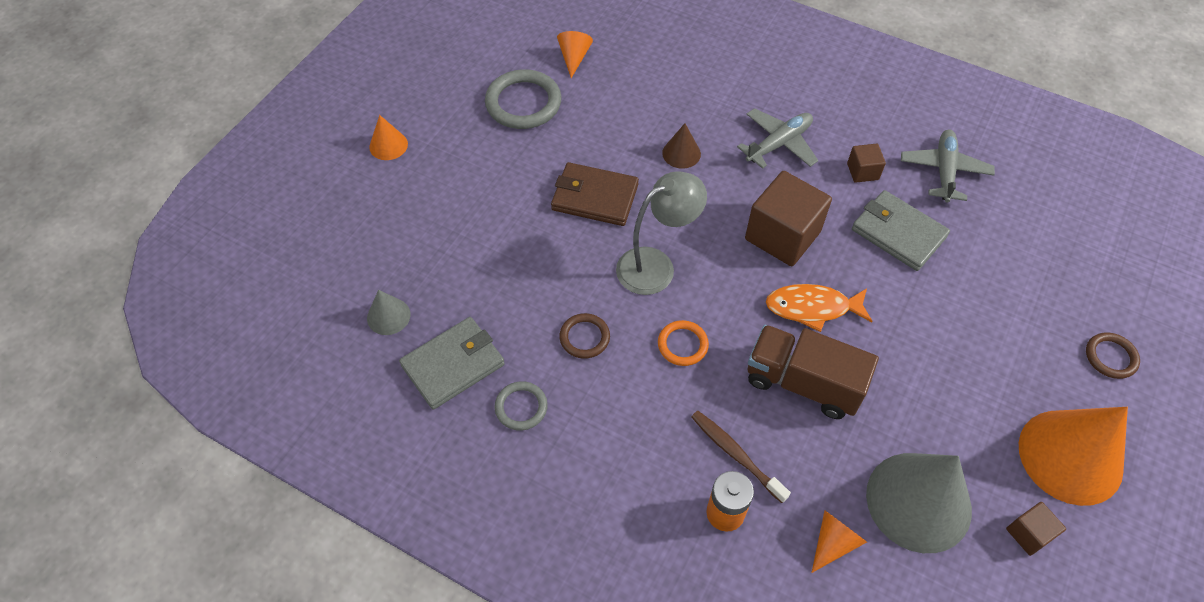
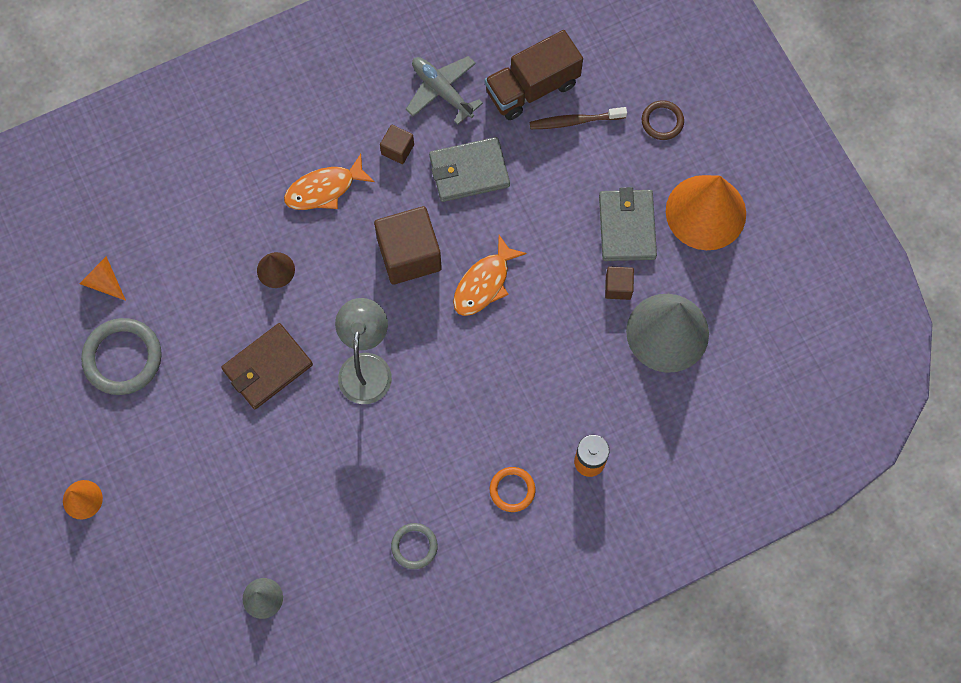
camera: 55 degrees left, 15 degrees up
(453, 365) = (343, 574): grey wallet -> grey wallet (627, 227)
(584, 337) = (390, 462): brown ring -> none
(682, 345) = (447, 397): orange ring -> orange ring (512, 490)
(736, 455) = (555, 423): brown toothbrush -> brown toothbrush (575, 121)
(779, 144) = (324, 189): grey plane -> orange fish
(803, 383) = (536, 337): brown truck -> brown truck (532, 88)
(833, 542) = (655, 408): orange cone -> none
(1029, 534) = (733, 283): brown cube -> brown cube (618, 287)

